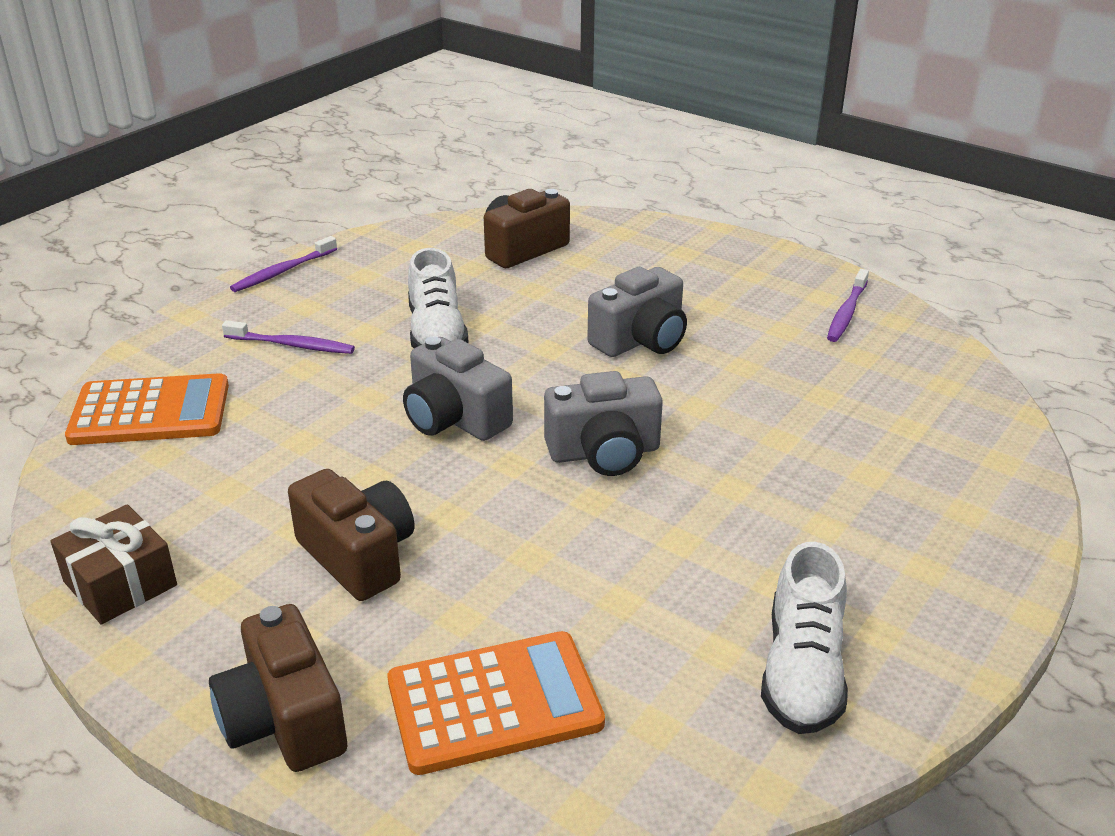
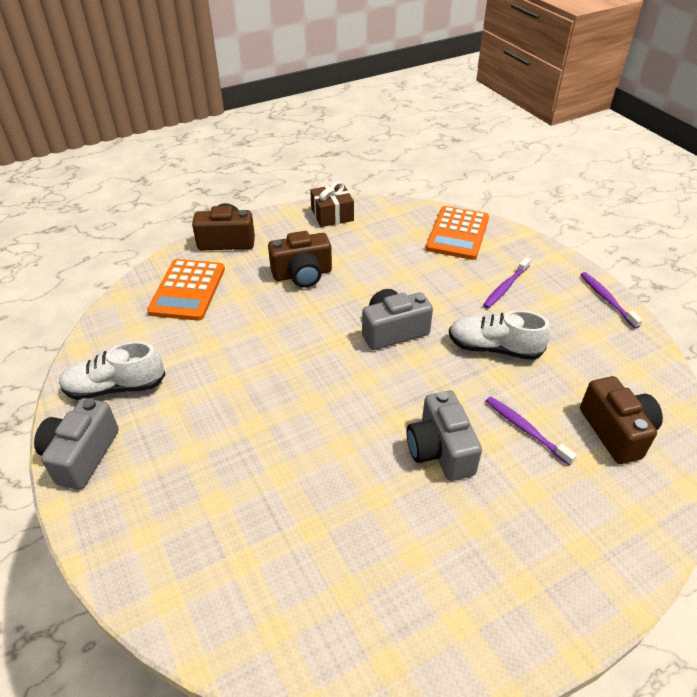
camera: 115 degrees right, 10 degrees up
(604, 453) = (322, 381): grey camera -> grey camera (81, 455)
(802, 671) = (115, 387): white shoe -> white shoe turned 45 degrees counterclockwise
(847, 312) = (421, 627): purple toothbrush -> purple toothbrush (526, 430)

